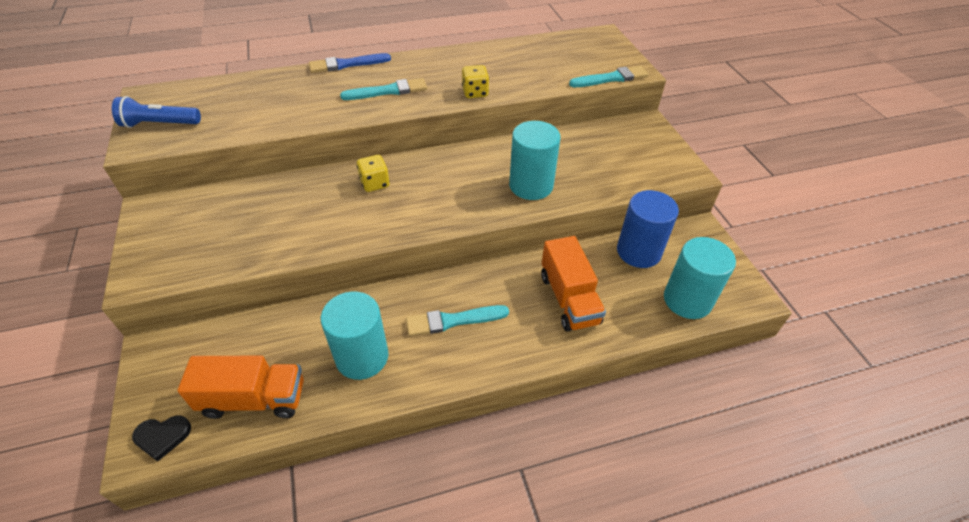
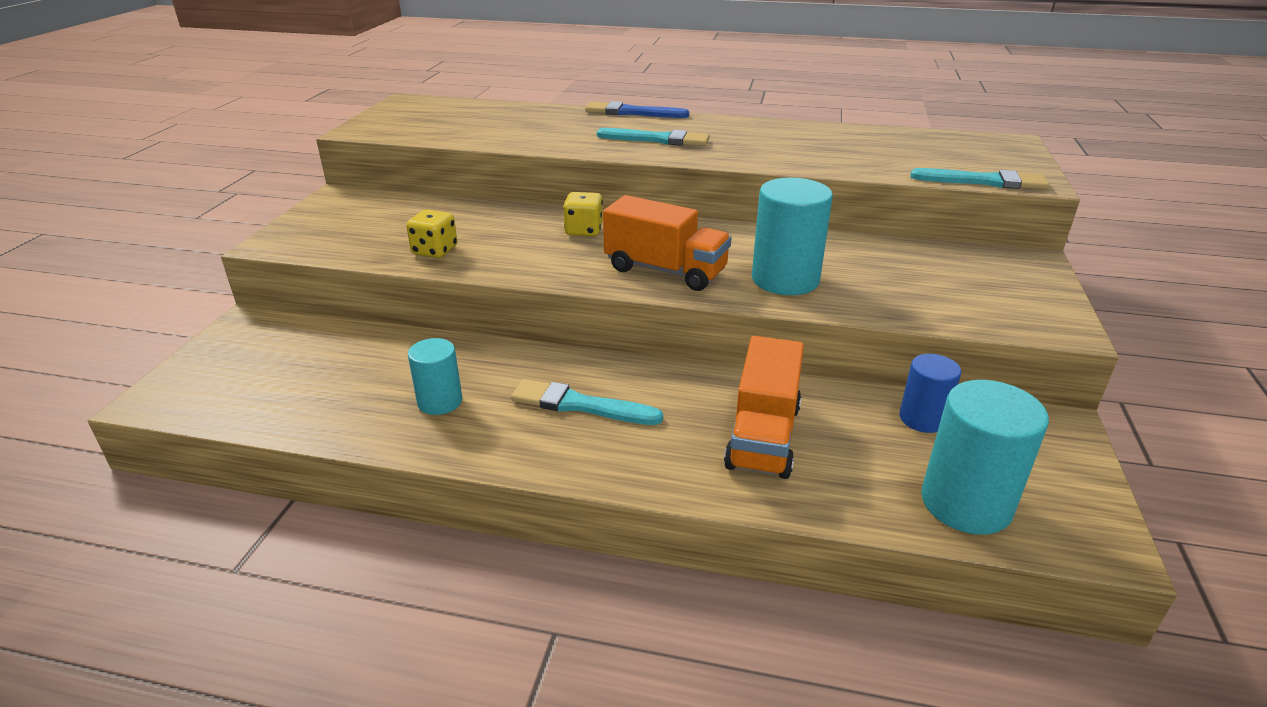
camera: 30 degrees right, 15 degrees down
(159, 124) = (397, 121): blue flashlight -> none
(162, 437) = (182, 396): black heart -> none
(254, 399) = (294, 397): orange truck -> orange truck (665, 270)
(362, 357) = (440, 402): turquoise cylinder -> turquoise cylinder, size x0.60
(475, 92) = (766, 159): yellow dice -> yellow dice (434, 251)
(638, 252) = (922, 419): blue cylinder -> blue cylinder, size x0.60

